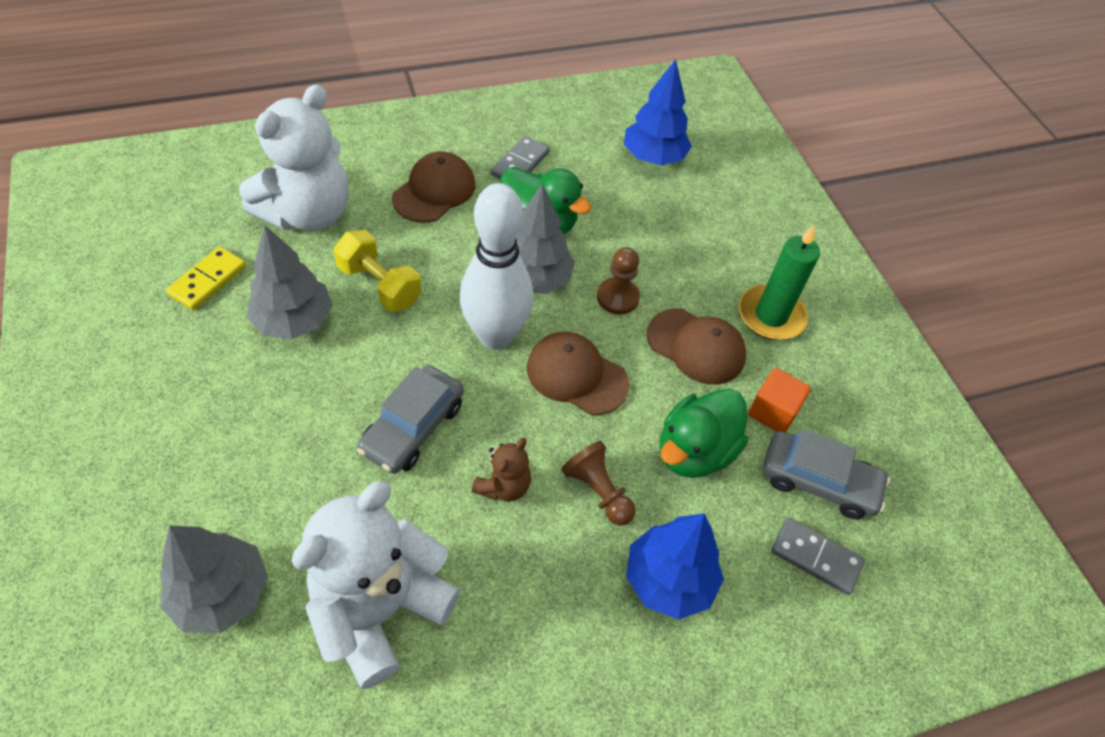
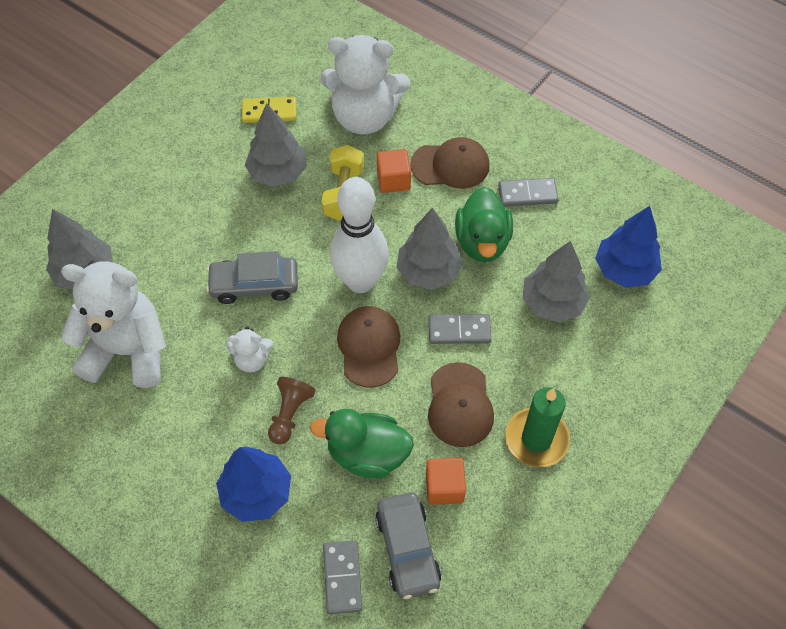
camera: 60 degrees right, 5 degrees up
(406, 239) = (393, 180): none -> orange cube
(503, 486) = (252, 359): brown teddy bear -> white teddy bear
(617, 297) = (459, 330): brown pawn -> grey domino
(645, 219) = (552, 303): none -> grey tree

